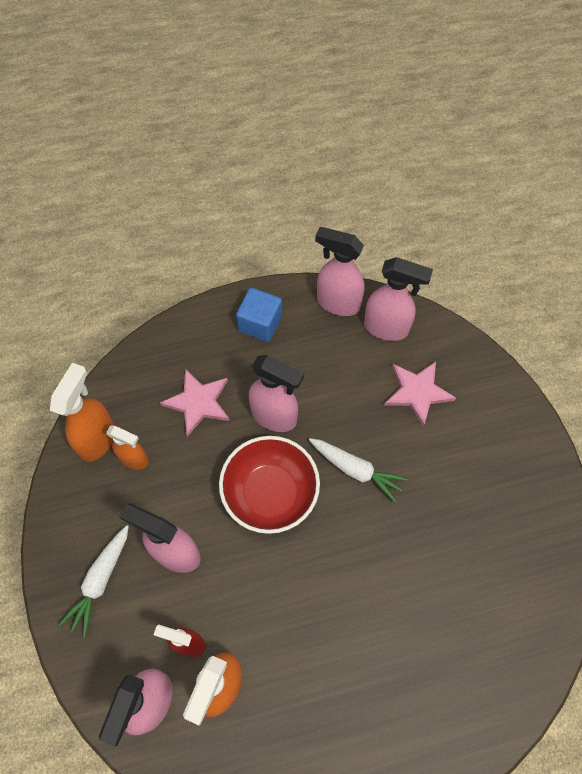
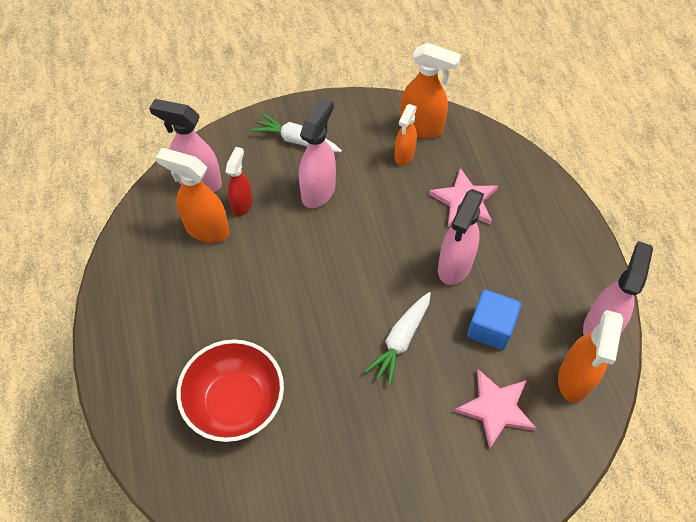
camera: 90 degrees right, 5 degrees down
(260, 323) = (561, 252): blue cube -> blue cube (490, 328)
(270, 493) = (374, 263): red bowl -> red bowl (235, 402)
(386, 328) = (574, 380): pink spray bottle -> orange spray bottle

